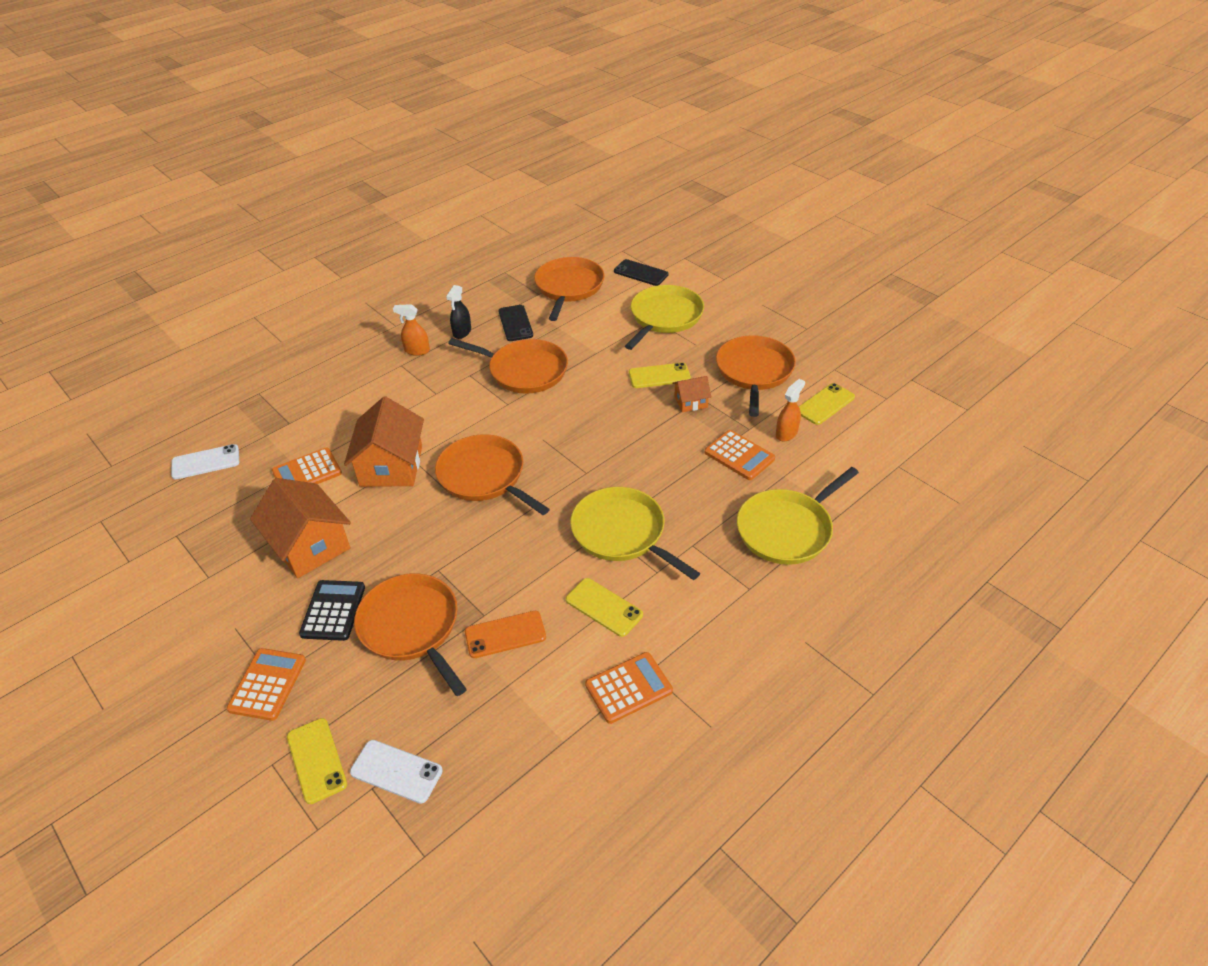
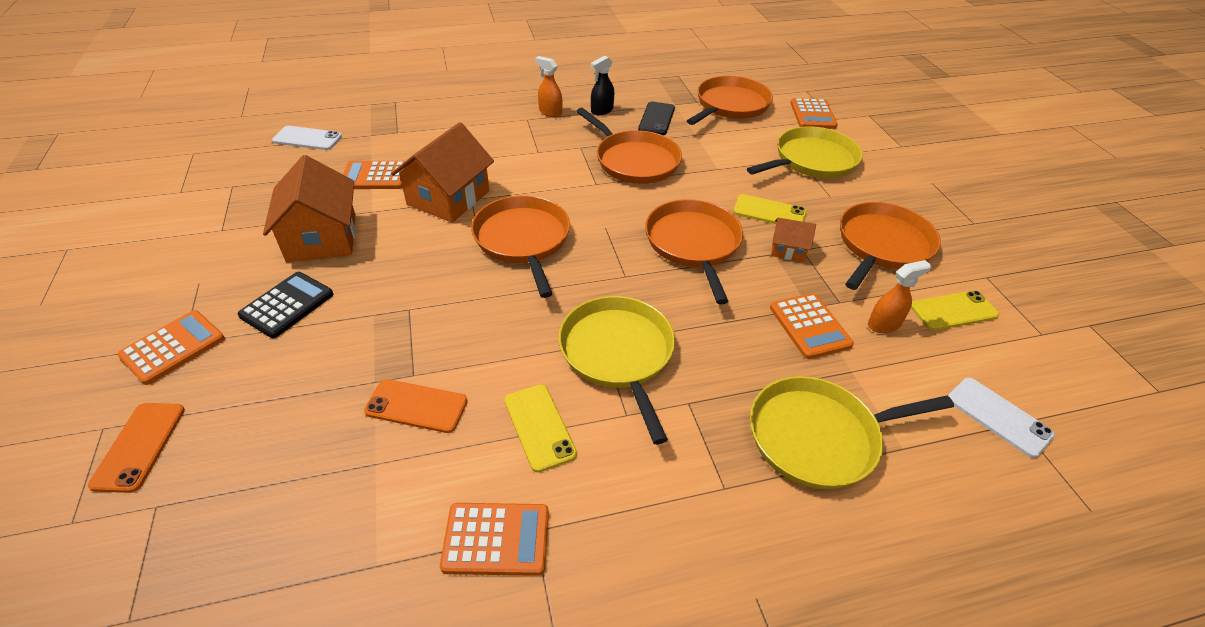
camera: 25 degrees right, 0 degrees up
(316, 760) = (139, 446): yellow phone -> orange phone
(396, 771) = (192, 501): white phone -> white phone (998, 417)
(412, 627) = (338, 354): orange pan -> orange pan (693, 244)
(641, 273) = (813, 115): black phone -> orange calculator

